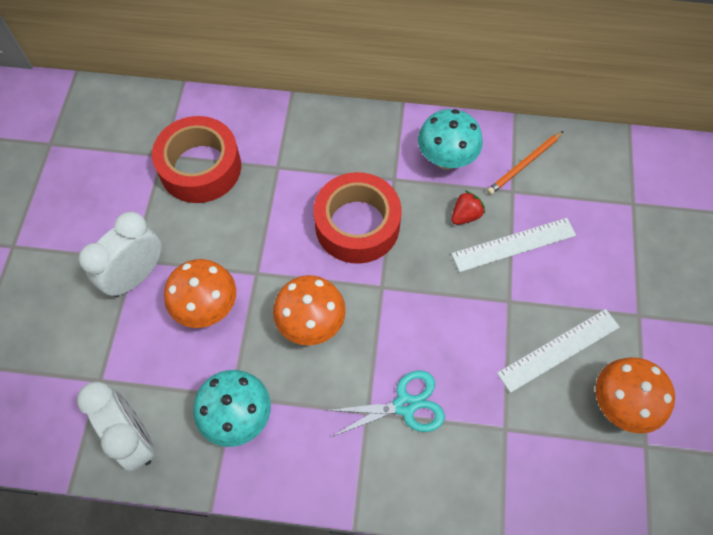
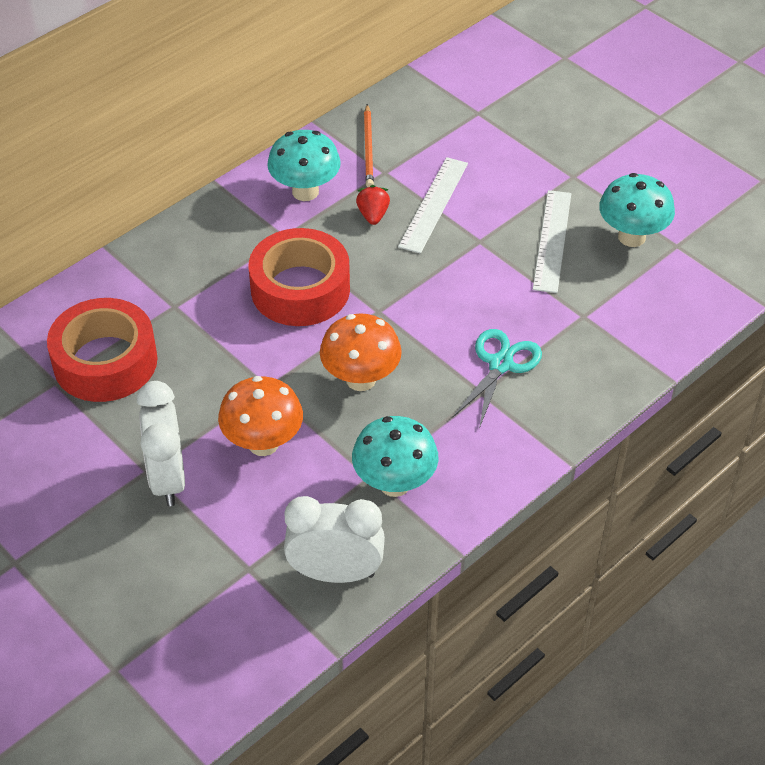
camera: 50 degrees left, 15 degrees down
(620, 404) = (631, 237): orange mushroom -> turquoise mushroom

